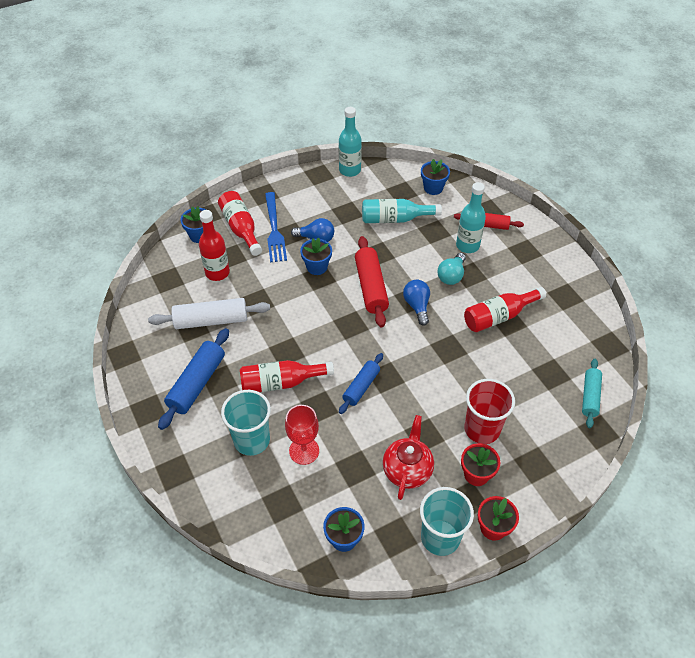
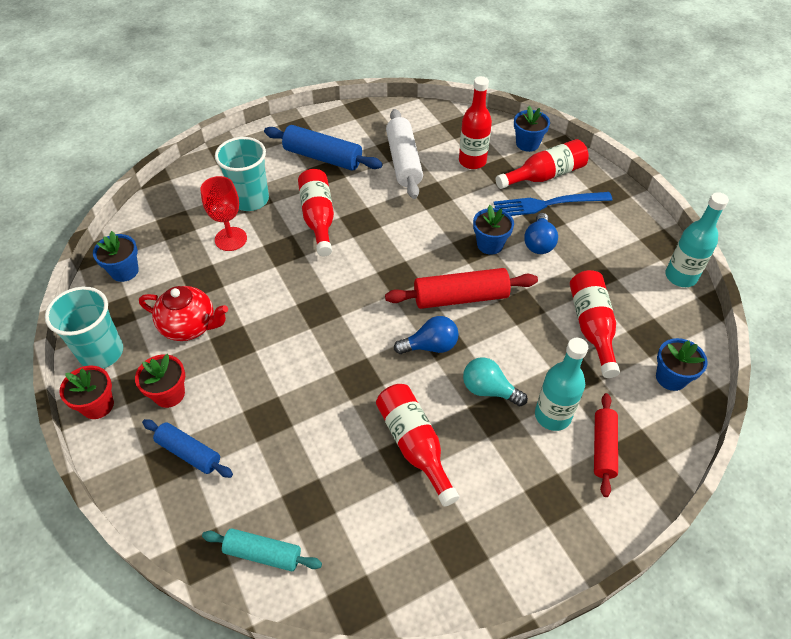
camera: 90 degrees right, 0 degrees up
(361, 387) = (306, 286): blue rolling pin -> blue rolling pin (189, 452)
(395, 219) = (591, 326): turquoise bottle -> red bottle
(482, 429) = (230, 406): red cup -> none

